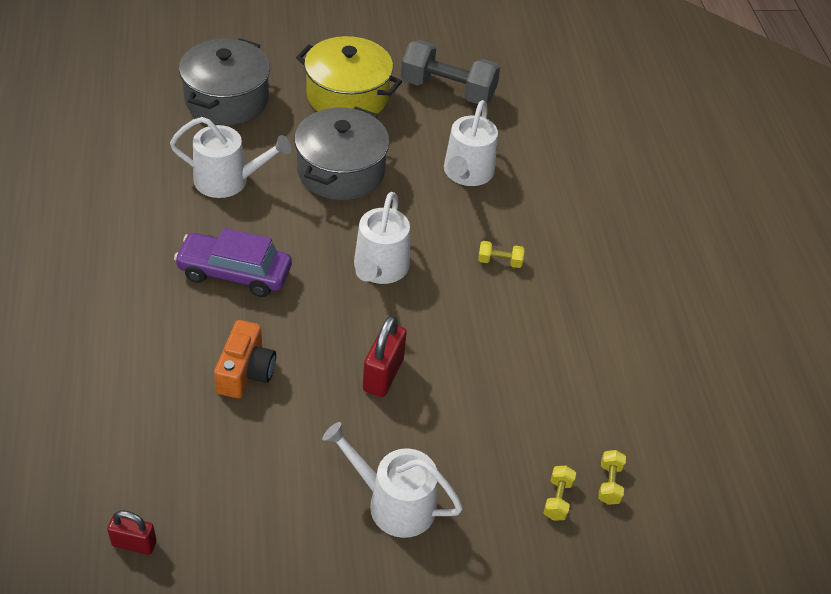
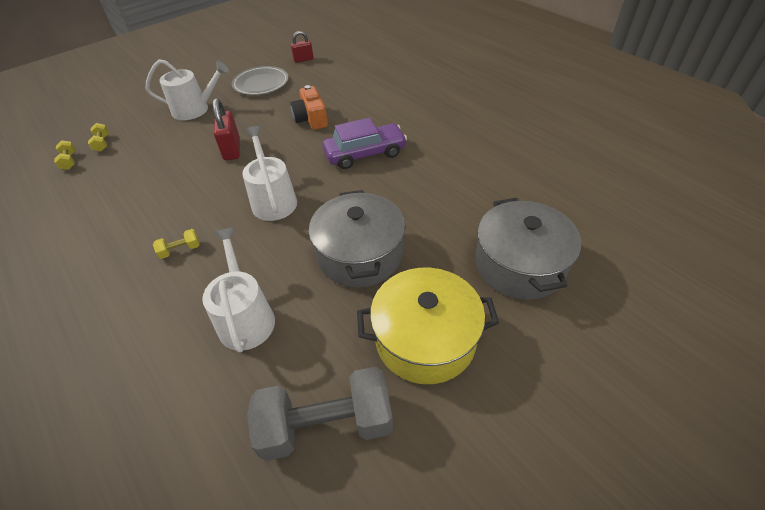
camera: 155 degrees right, 0 degrees up
(228, 180) = (434, 201): white watering can -> none
(255, 511) = (261, 84): none -> grey plate

